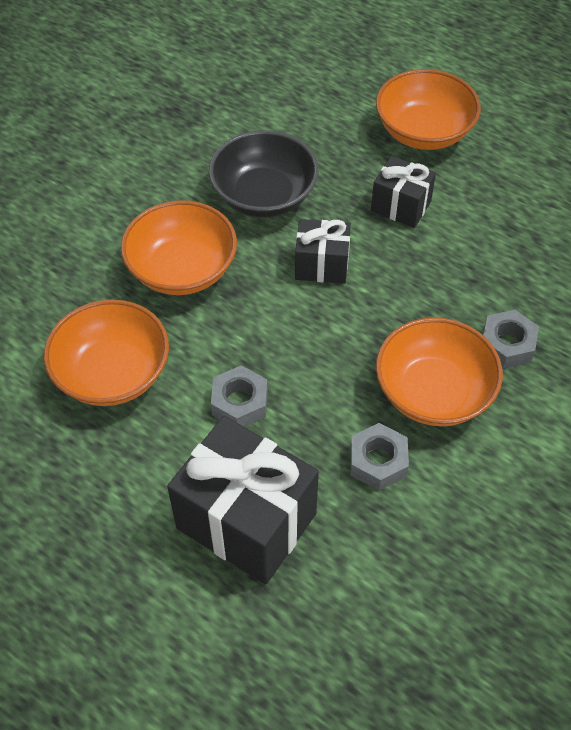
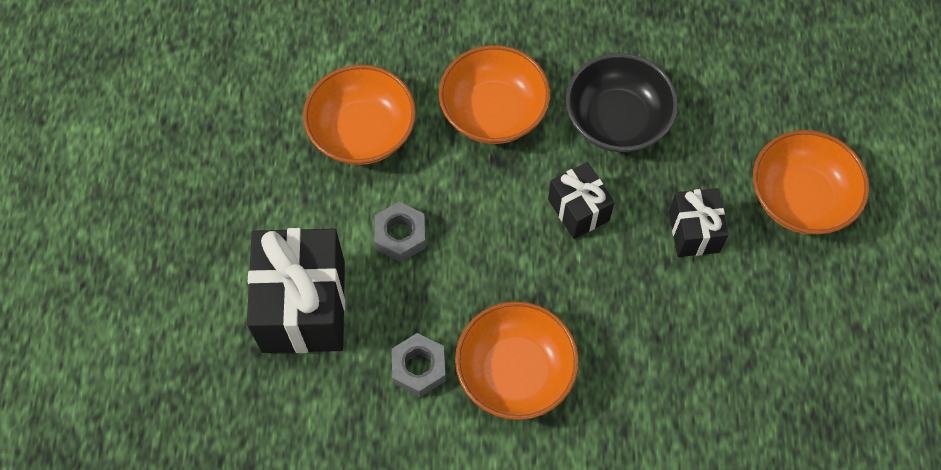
camera: 55 degrees right, 10 degrees up
(507, 345) = (607, 403): grey nut -> none

